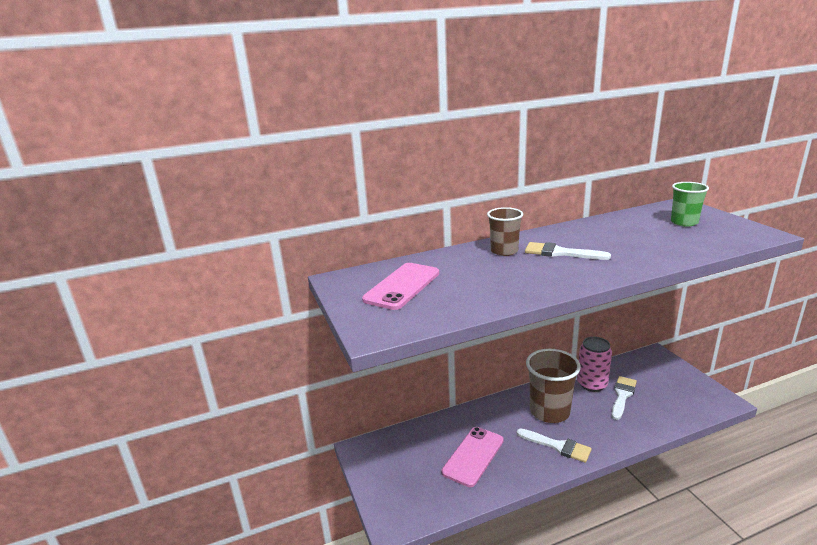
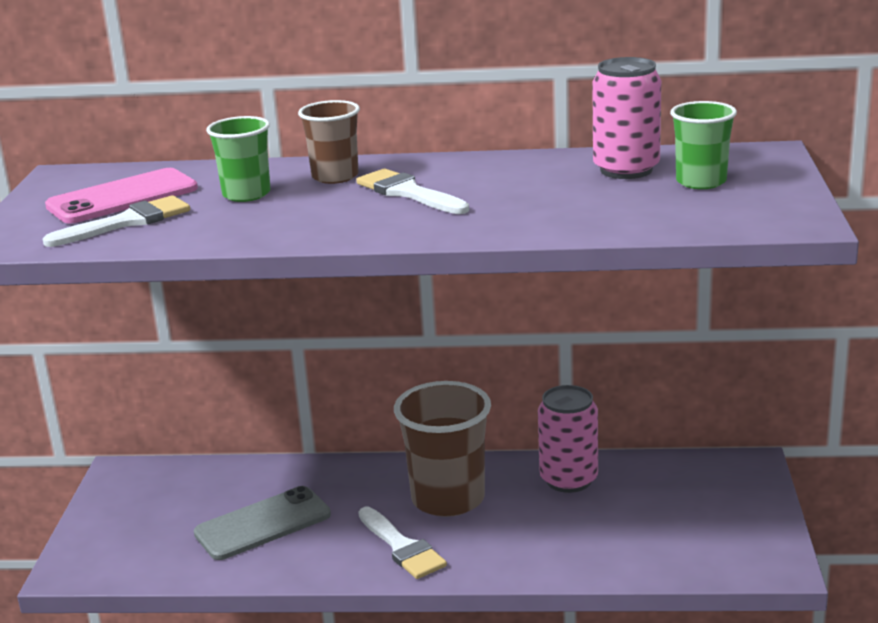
camera: 25 degrees right, 0 degrees up
(473, 456) = (263, 524): pink phone -> grey phone
(474, 270) = (246, 194): none -> green cup
(622, 396) = (599, 509): white brush -> white brush (127, 222)
(639, 222) = (626, 170): none -> pink can

